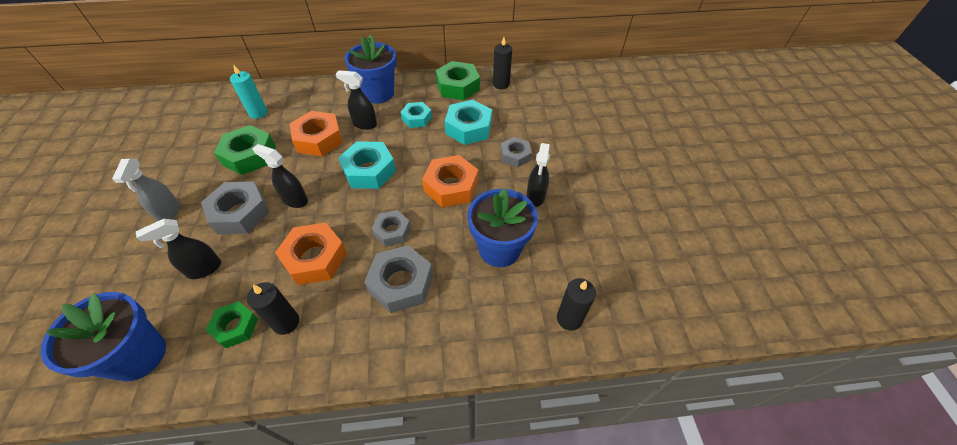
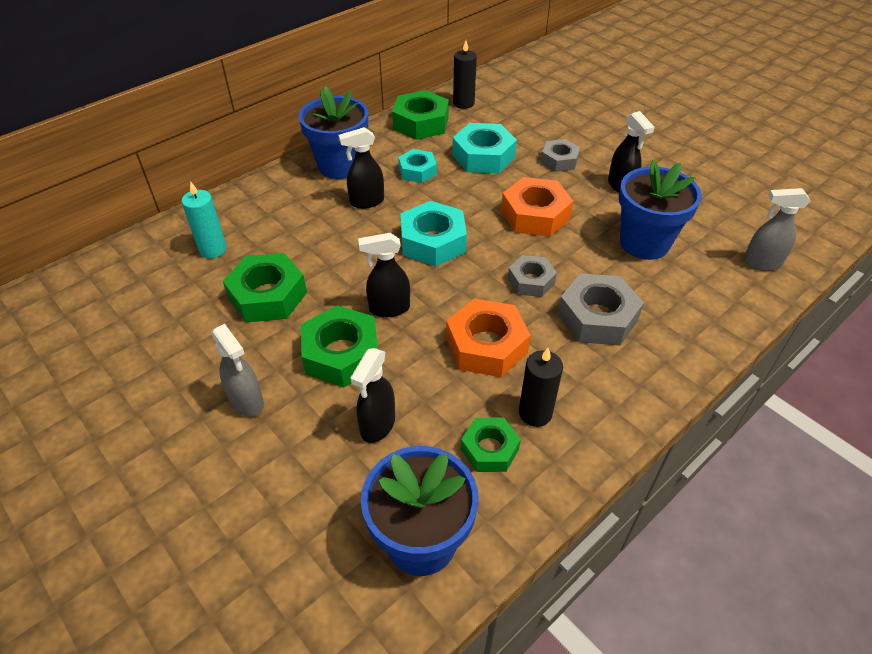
camera: 35 degrees left, 5 degrees down
(240, 213) = (341, 354): grey nut -> green nut
(319, 139) = (332, 240): orange nut -> none
(569, 318) = (761, 263): black candle -> grey spray bottle

